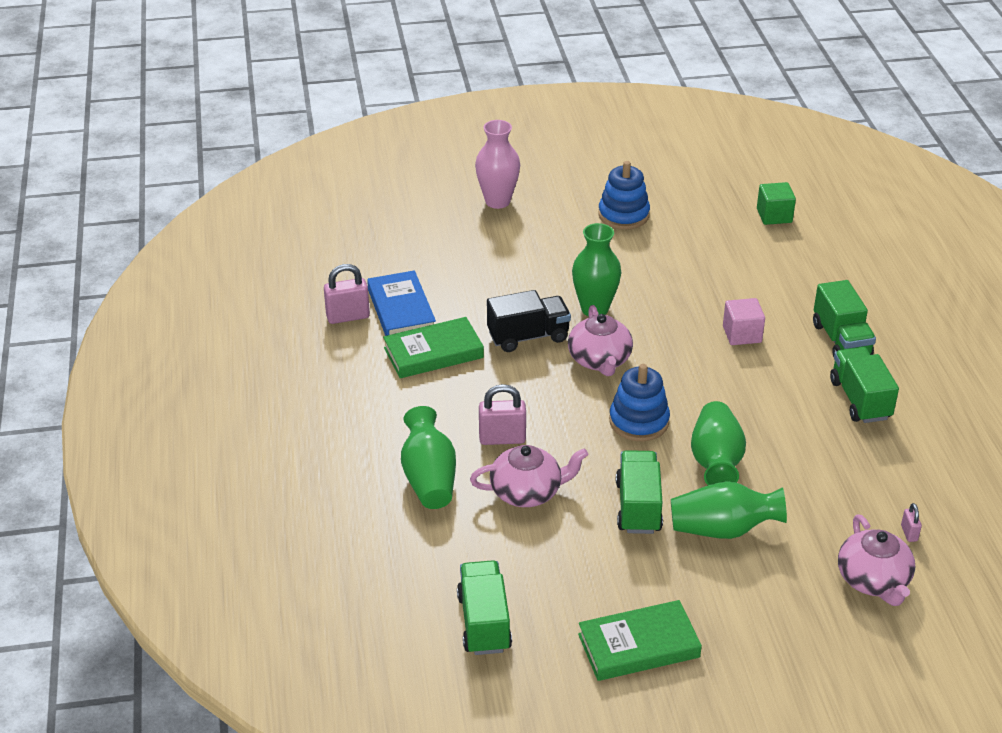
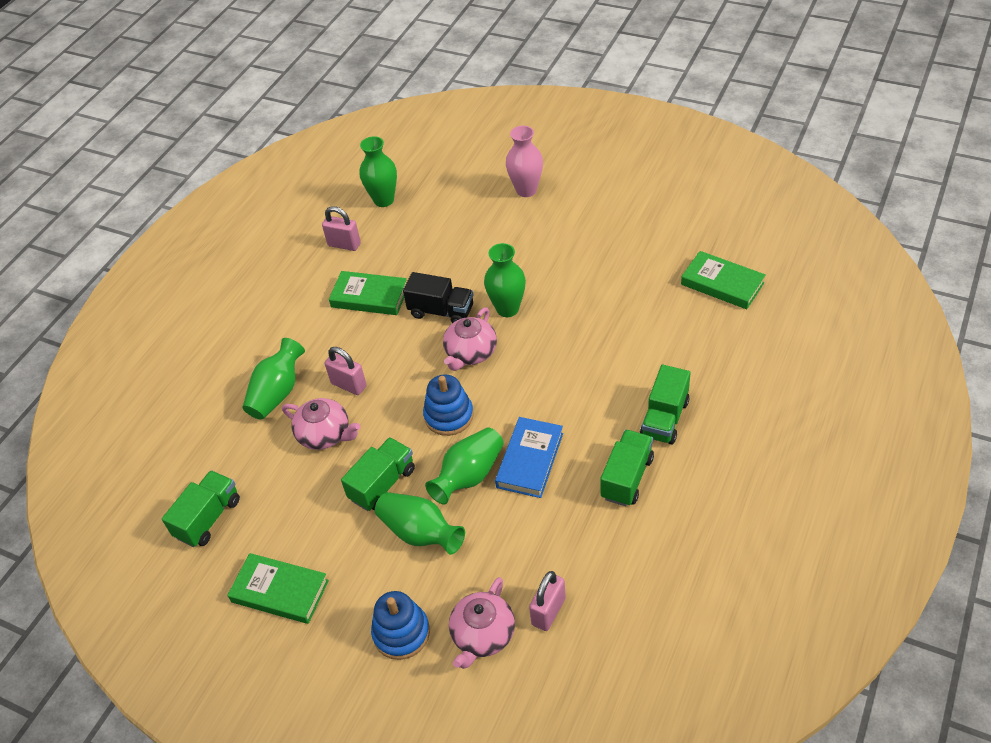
camera: 40 degrees right, 10 degrees up
(347, 261) = (384, 200): none -> green vase
(401, 310) = (380, 254): blue book -> blue book (530, 460)
(623, 215) = (605, 237): blue stacking toy -> blue stacking toy (401, 633)
(742, 334) = (593, 378): pink cube -> none
(774, 215) = (722, 284): green cube -> green book
(909, 533) = (548, 611): pink padlock -> pink padlock, size x1.95

